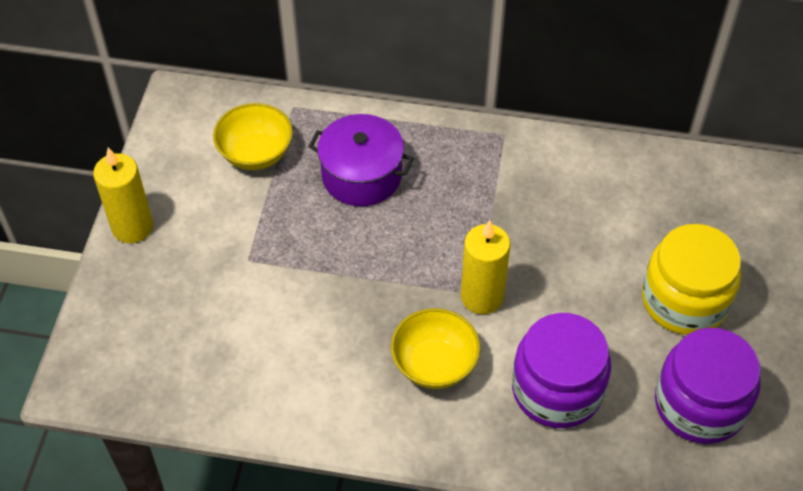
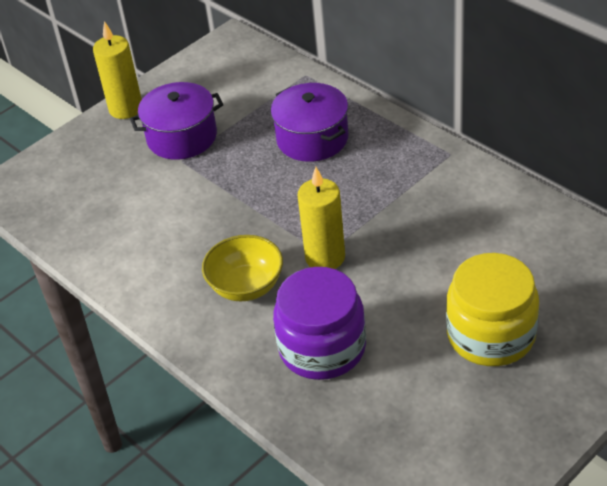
camera: 40 degrees right, 10 degrees down
(225, 233) = (182, 137): none -> purple pot
(256, 154) = (250, 95): yellow bowl -> none
(699, 404) = (430, 416): purple jar -> none

